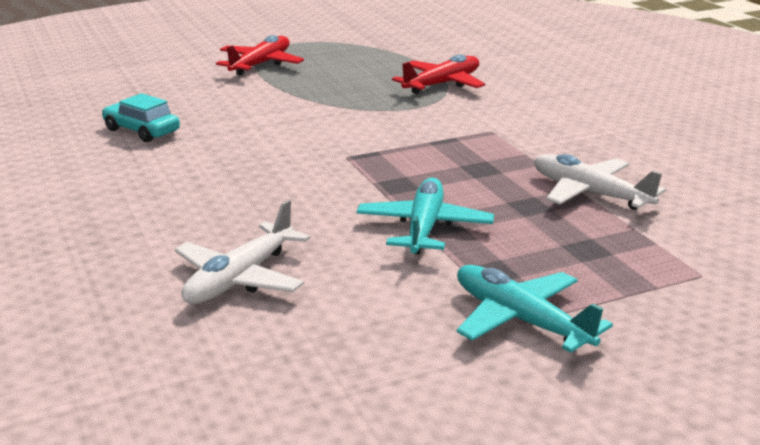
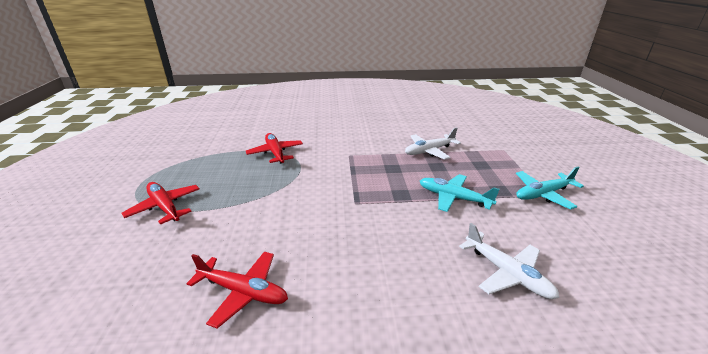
camera: 70 degrees left, 5 degrees up
(141, 131) = (243, 291): turquoise car -> red plane

